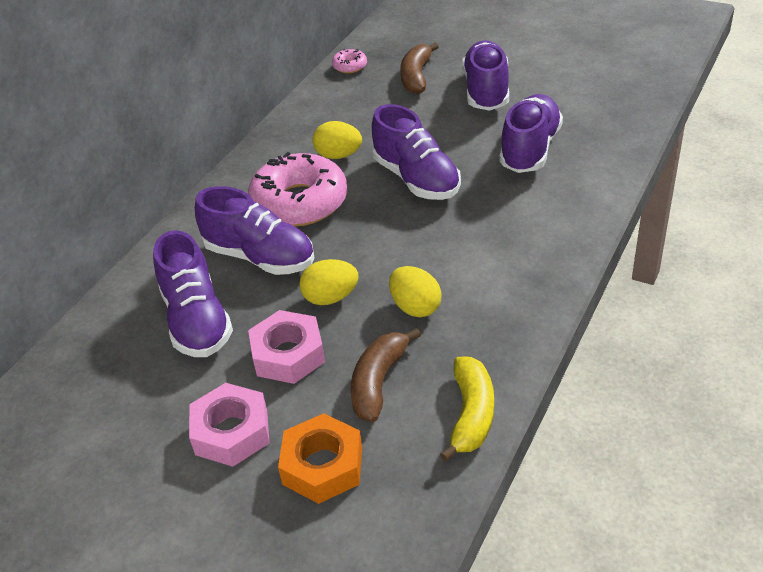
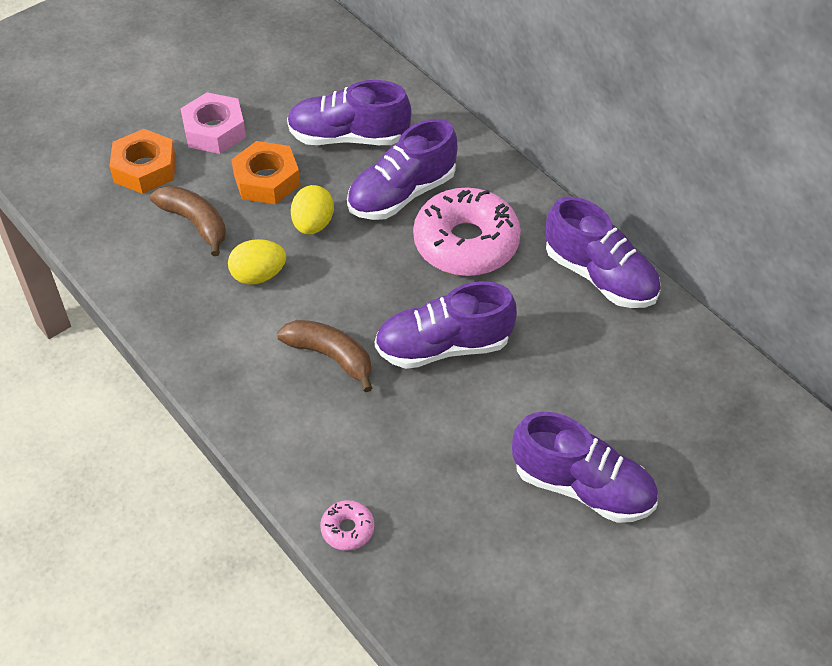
camera: 110 degrees right, 10 degrees up
(288, 354) = (267, 180): pink nut -> orange nut
(338, 155) = (529, 297): yellow egg -> none
(350, 66) = (725, 371): pink donut -> pink donut (347, 529)
(416, 77) = (660, 429): brown banana -> brown banana (331, 357)
(471, 415) = (119, 264): yellow banana -> none
(530, 149) = (431, 471): purple shoe -> purple shoe (600, 276)

